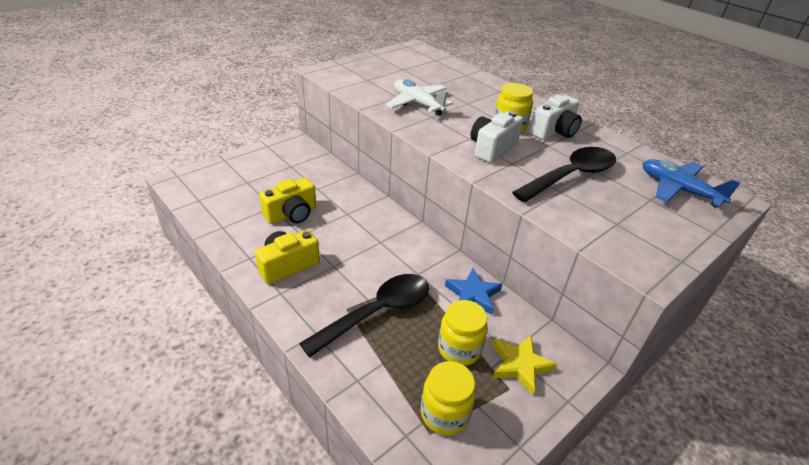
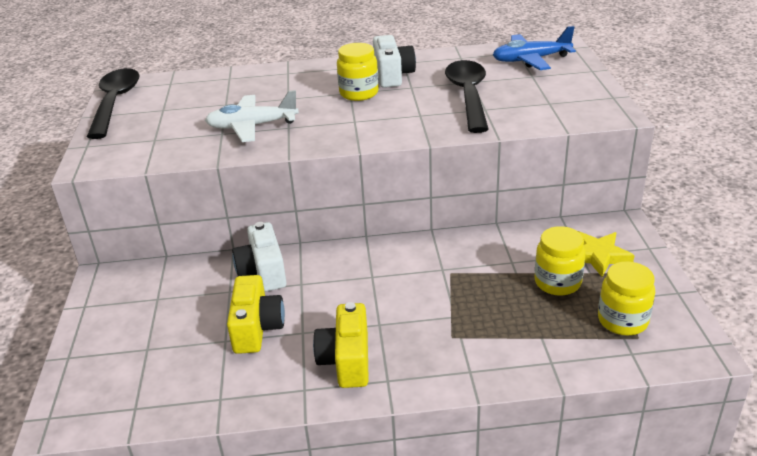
camera: 50 degrees left, 5 degrees down
(377, 312) = (474, 316): black spoon -> black spoon (115, 102)
(473, 295) = (498, 247): blue star -> none
(492, 148) = (385, 116): white camera -> white camera (263, 272)

